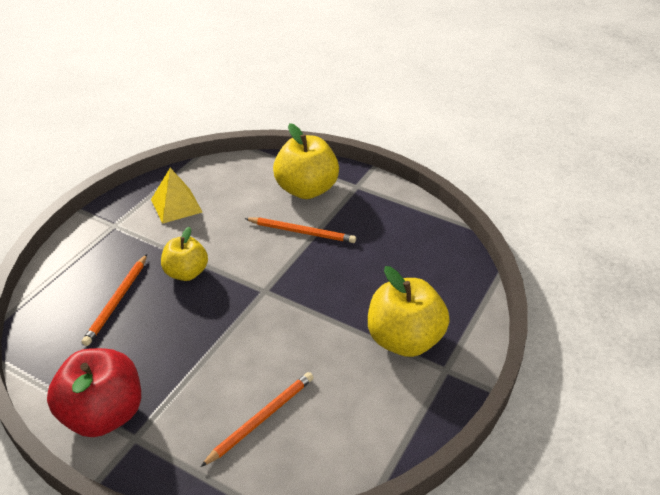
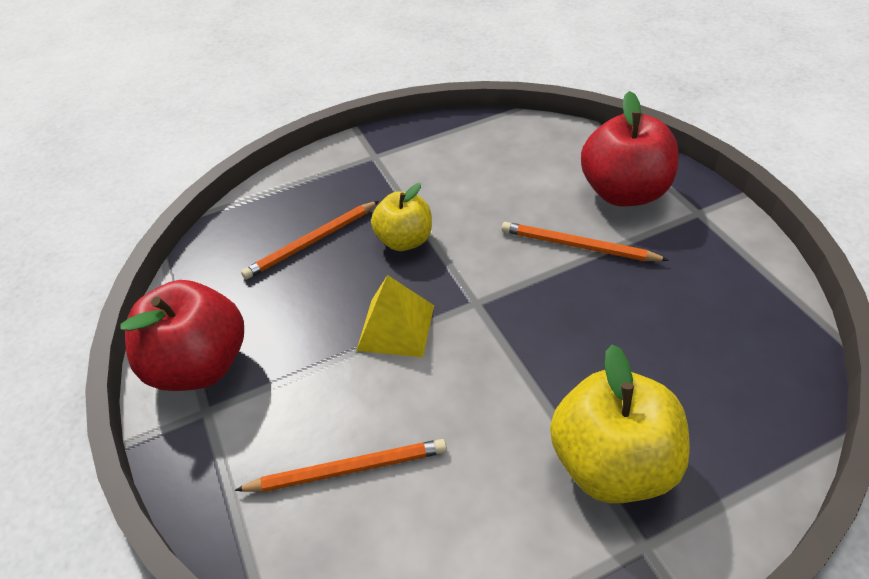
camera: 40 degrees right, 5 degrees up
(176, 205) = (454, 157): yellow pyramid -> yellow pyramid (396, 327)
(302, 232) = (578, 246): orange pencil -> orange pencil turned 150 degrees clockwise
(306, 189) = (624, 193): yellow apple -> red apple

